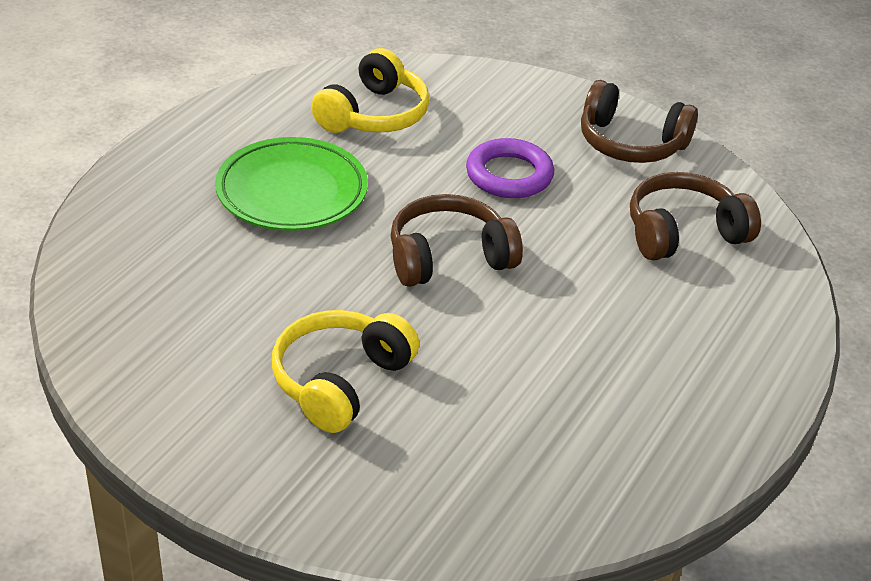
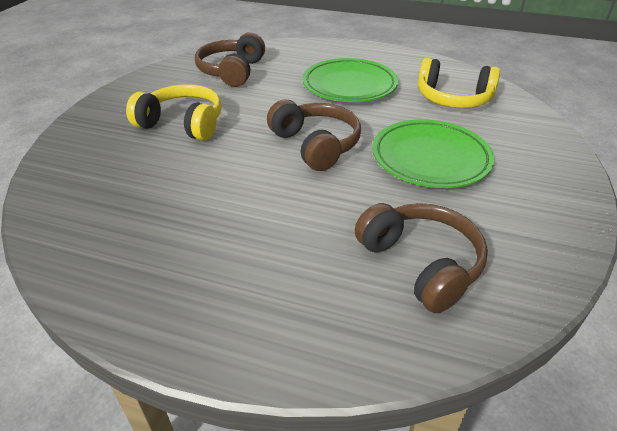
camera: 80 degrees right, 0 degrees up
(509, 175) = (430, 159): purple ring -> green plate
(630, 143) = (535, 218): brown headphones -> brown headphones (232, 71)

